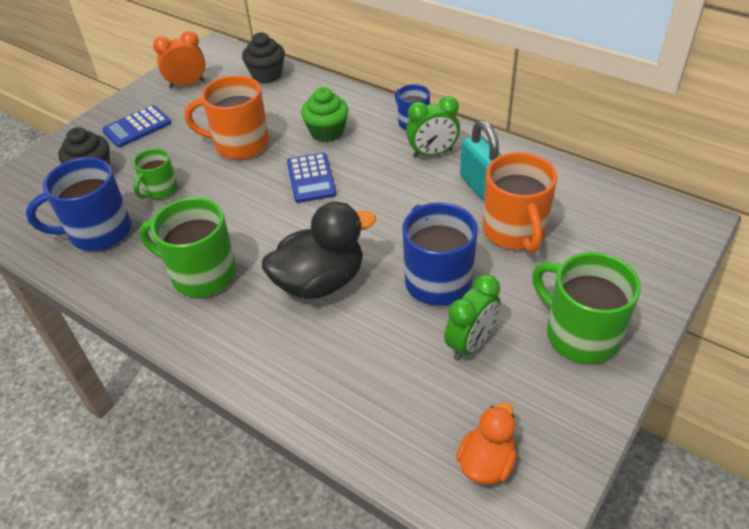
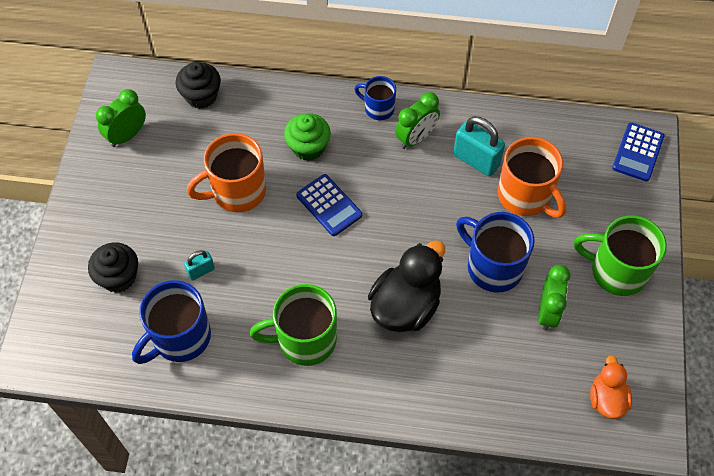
camera: 30 degrees left, 15 degrees up
(137, 127) = (119, 208): blue calculator -> blue calculator (637, 152)
(160, 190) = (201, 271): green mug -> turquoise padlock
(187, 84) = (127, 135): orange clock -> green clock

